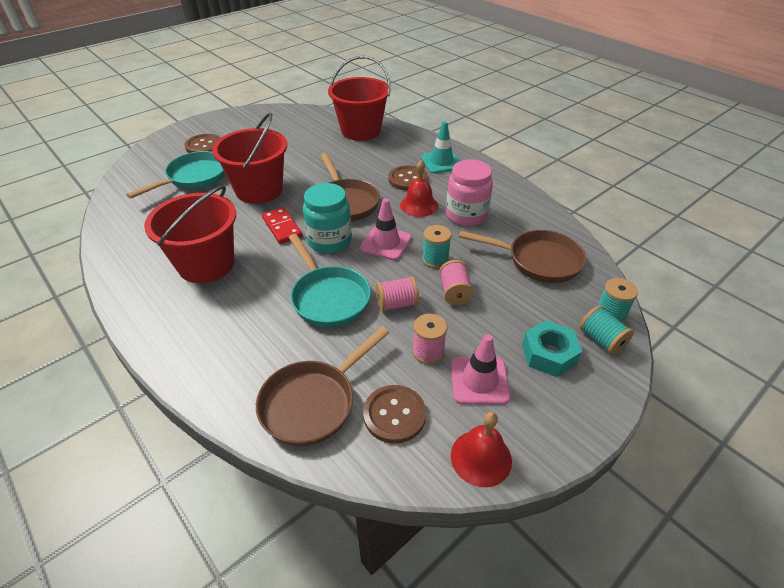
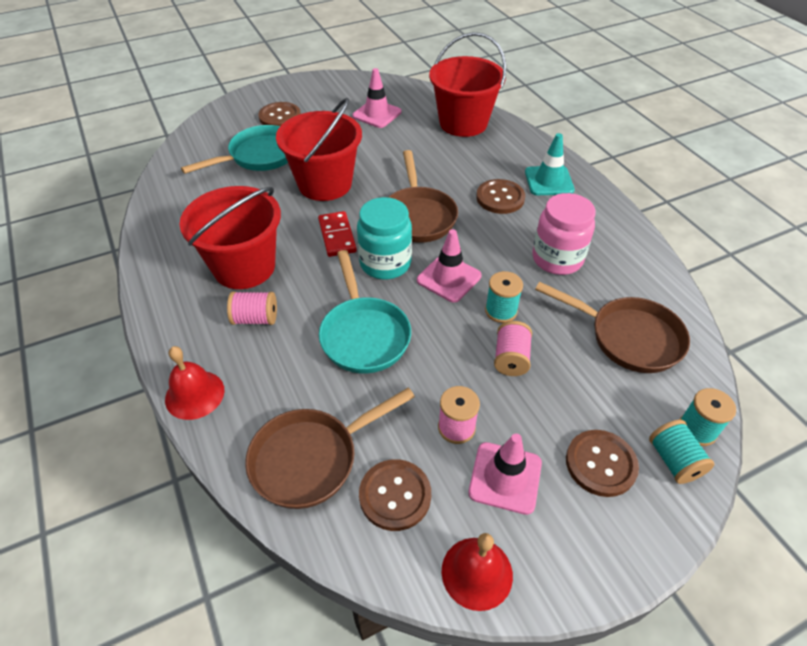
camera: 15 degrees right, 5 degrees up
(287, 133) = (377, 114): none -> pink traffic cone
(397, 304) = (438, 359): pink spool -> pink spool (255, 319)
(419, 205) = (503, 235): red bell -> red bell (194, 394)
(549, 354) = (600, 464): turquoise nut -> brown button

